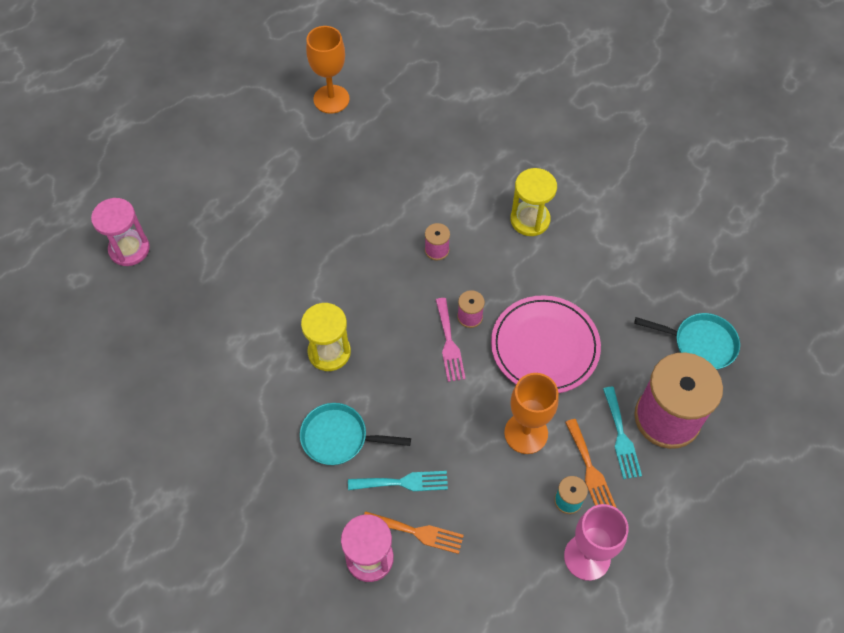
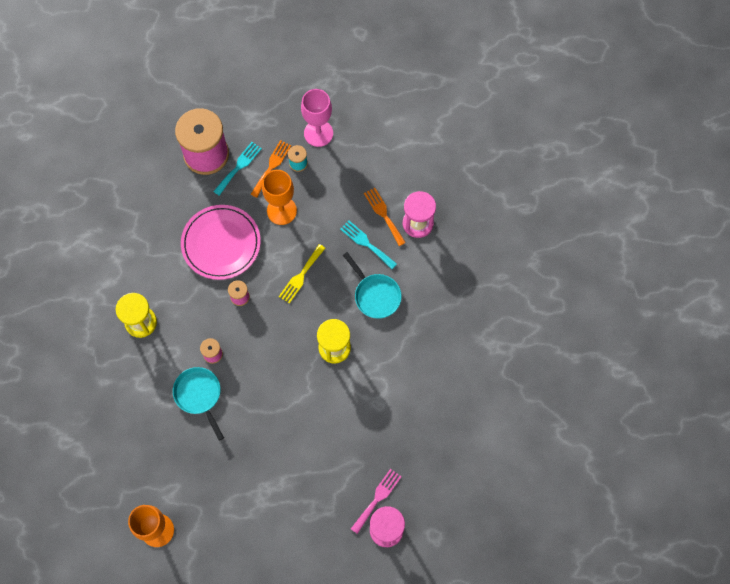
camera: 135 degrees left, 10 degrees up
(434, 388) = (301, 276): none -> yellow fork
(449, 343) = (267, 292): pink fork -> pink fork (377, 498)
(700, 344) = (143, 171): turquoise pan -> turquoise pan (199, 395)

